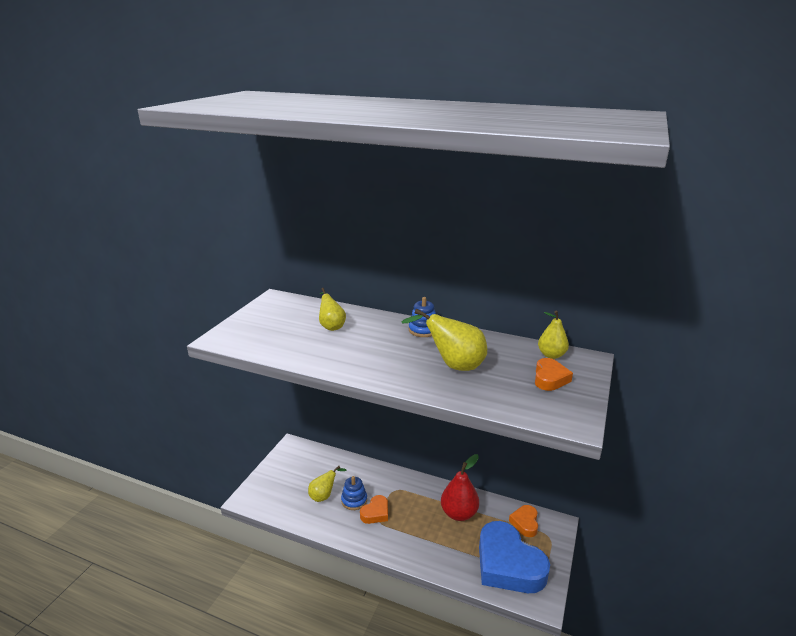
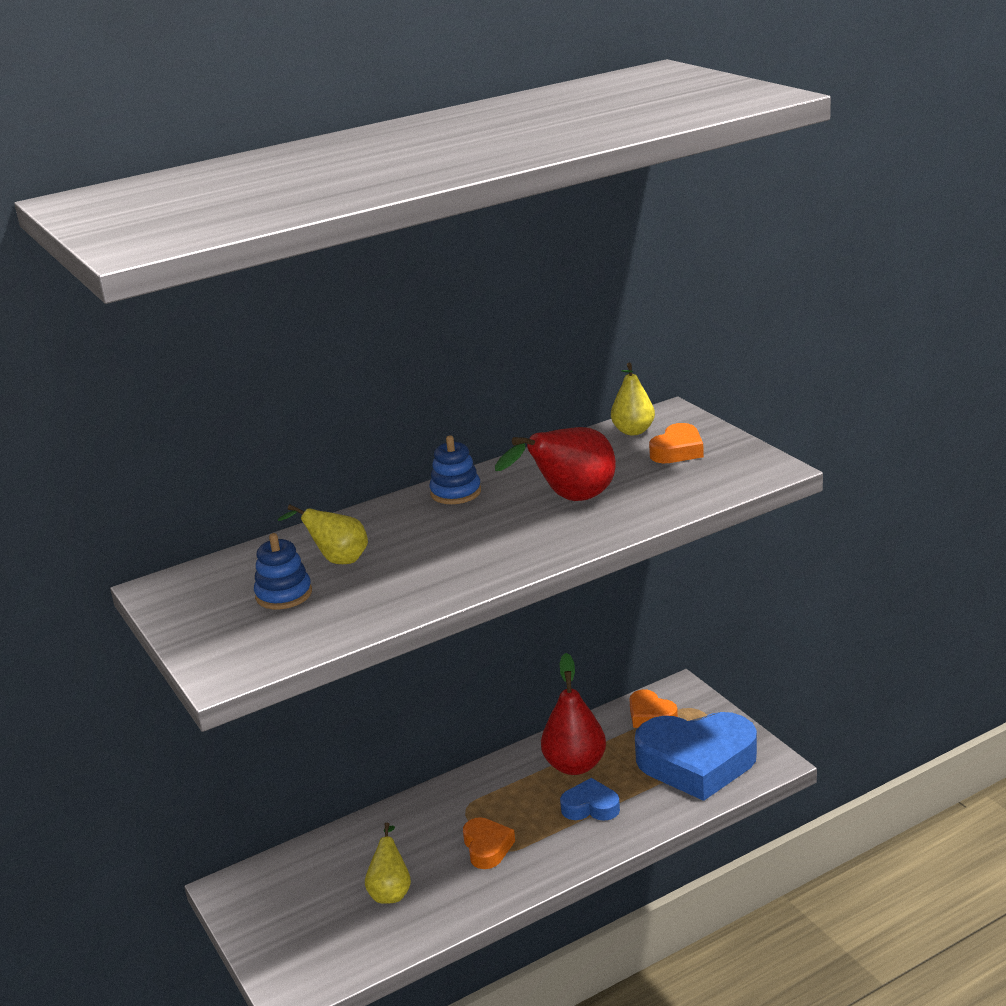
camera: 50 degrees left, 0 degrees up
(354, 500) = (438, 861): blue stacking toy -> blue stacking toy (284, 594)
(435, 537) = (590, 807): none -> blue heart
(453, 365) = (570, 500): yellow pear -> red pear
(550, 378) = (677, 451): orange heart -> orange heart turned 75 degrees clockwise

